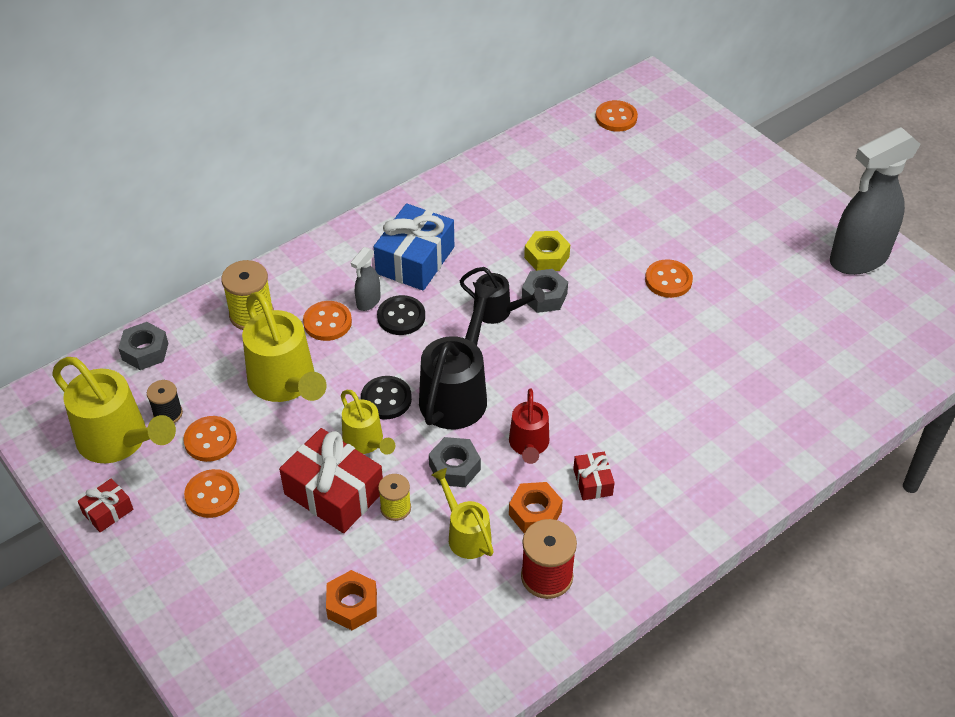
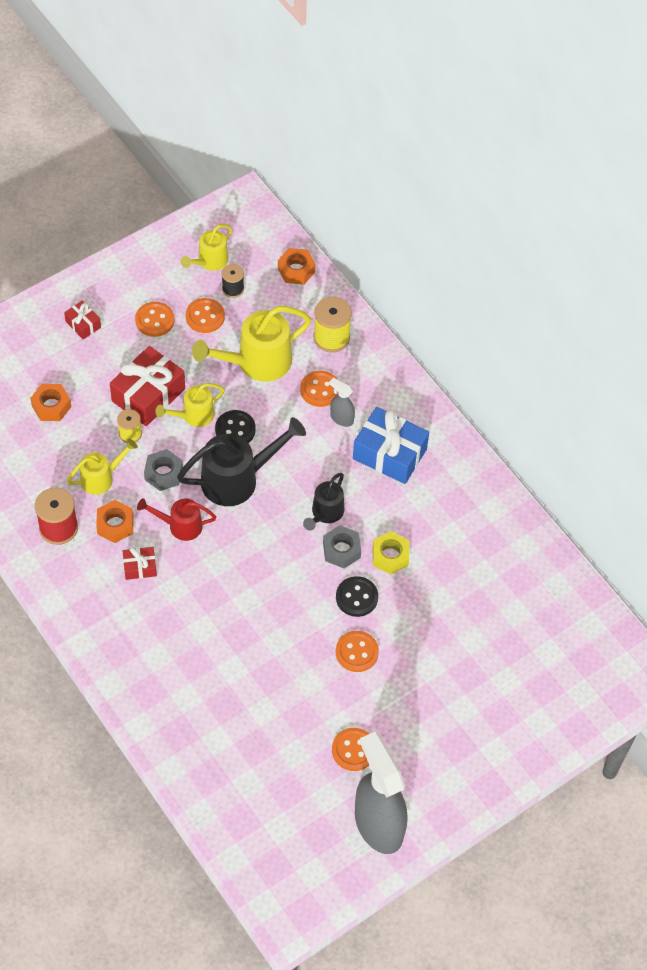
camera: 90 degrees right, 10 degrees up
(108, 511) = (147, 260): red gift -> red gift (83, 324)
(119, 441) = (209, 261): yellow watering can -> yellow watering can, size x0.58
(145, 351) = (296, 270): grey nut -> orange nut
(401, 317) = (323, 442): black button -> black button (356, 597)
(457, 393) = (238, 479): black watering can -> black watering can turned 45 degrees counterclockwise
(616, 117) = (587, 636): orange button -> orange button (353, 750)

